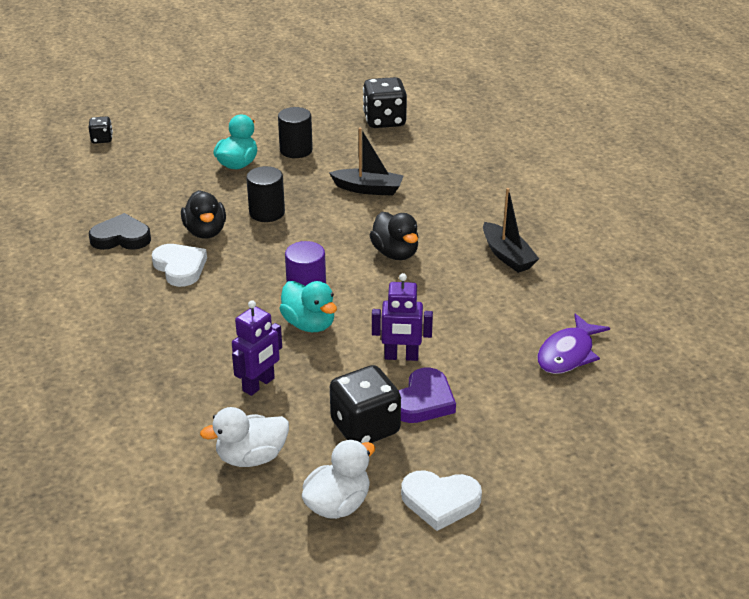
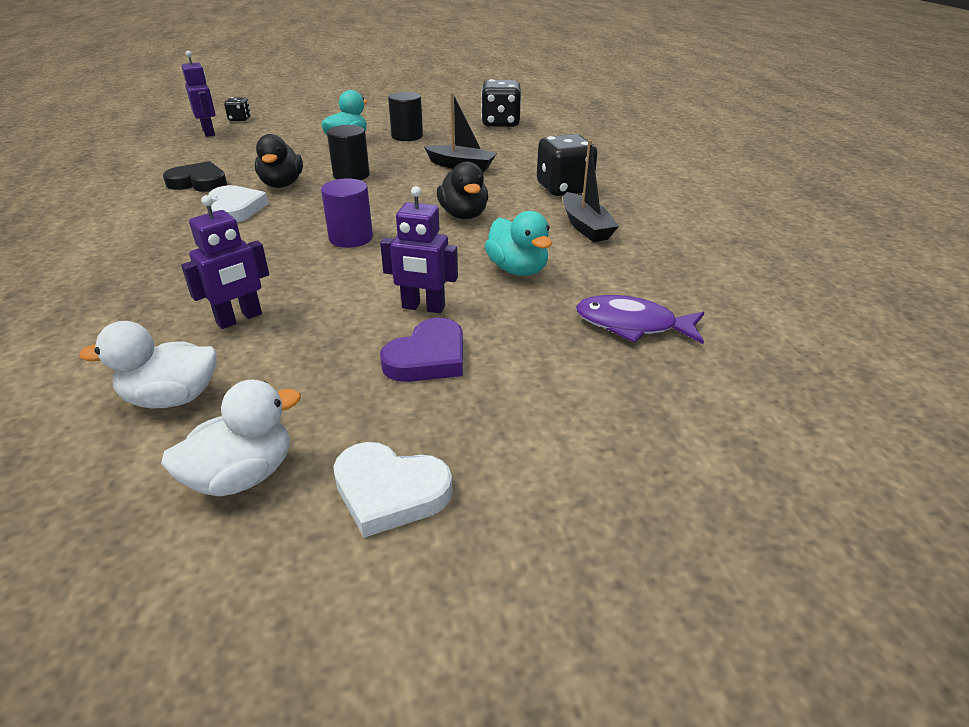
camera: 10 degrees right, 0 degrees up
(82, 164) = (209, 132): none -> purple robot
(309, 324) = (335, 266): turquoise duck -> turquoise duck (517, 269)
(365, 427) = (337, 380): black dice -> black dice (564, 188)
(568, 353) = (632, 325): purple fish -> purple fish turned 60 degrees clockwise

